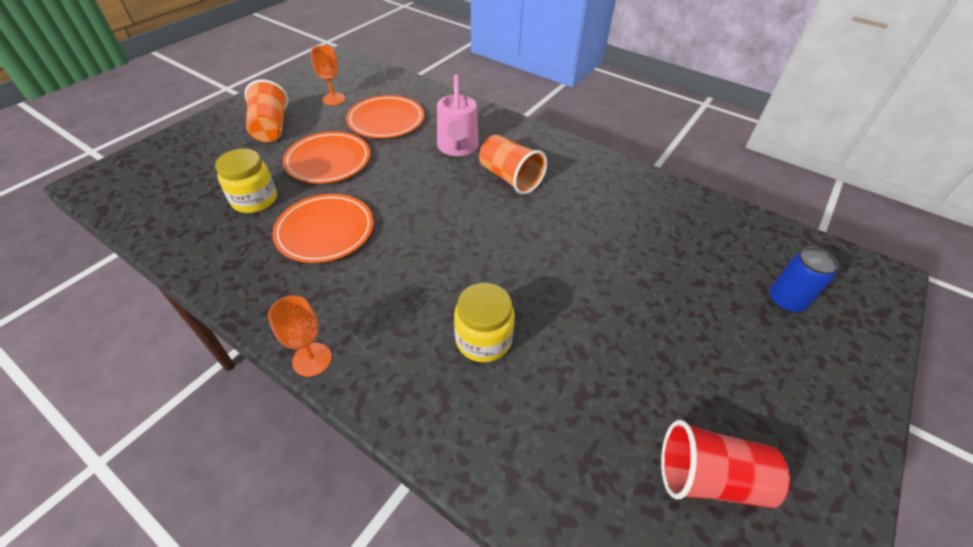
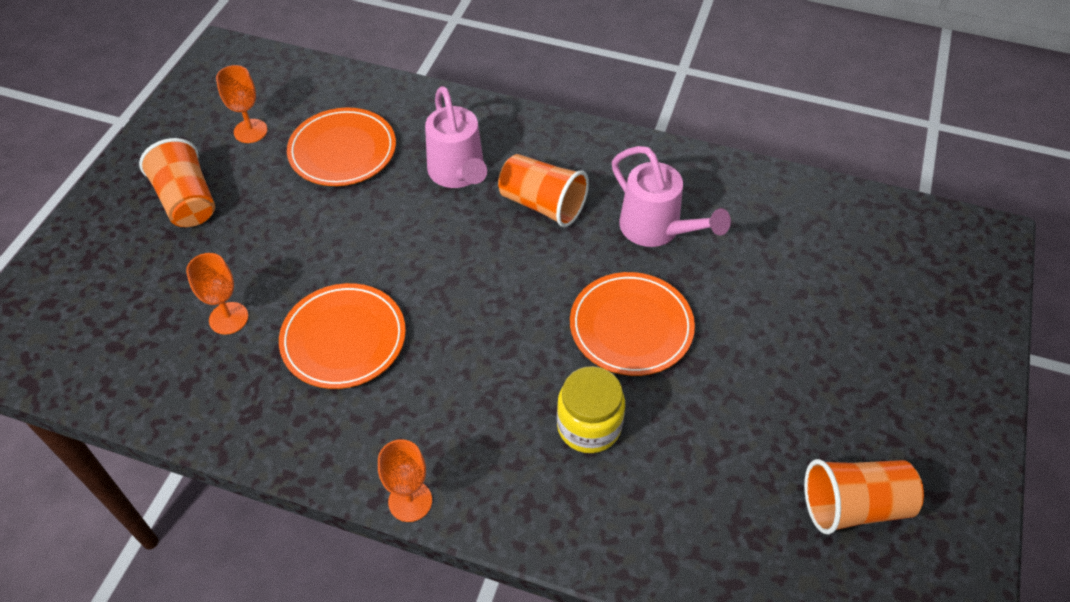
camera: 15 degrees left, 5 degrees up
(255, 200) = (228, 318): yellow jar -> orange goblet
(328, 161) = (295, 235): orange plate -> orange plate (631, 326)
(591, 211) = (656, 230): none -> pink watering can
(709, 478) = (854, 505): red cup -> orange cup
(786, 300) = (894, 293): blue can -> none

